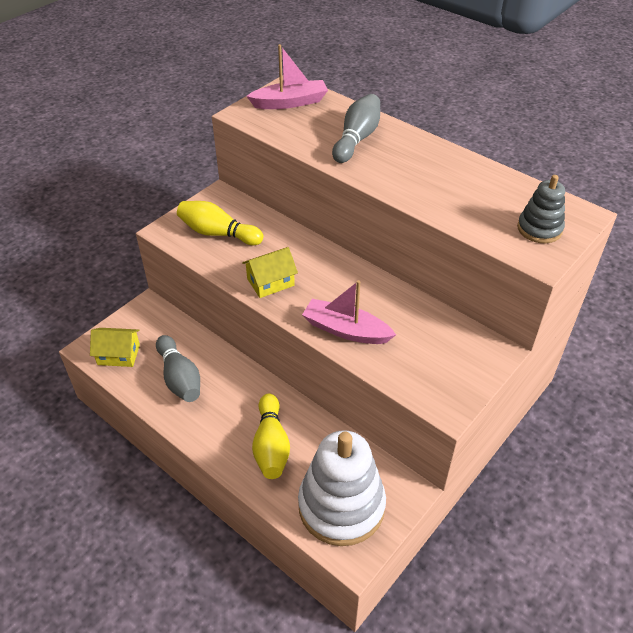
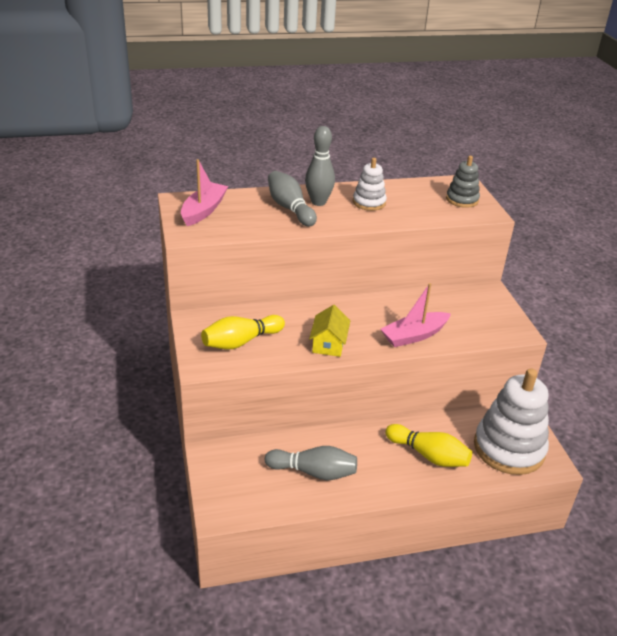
camera: 55 degrees left, 10 degrees down
(118, 354) = (247, 497): yellow house -> none
(391, 148) = (318, 202): none -> grey bowling pin
(436, 175) = (369, 202): none -> white stacking toy

